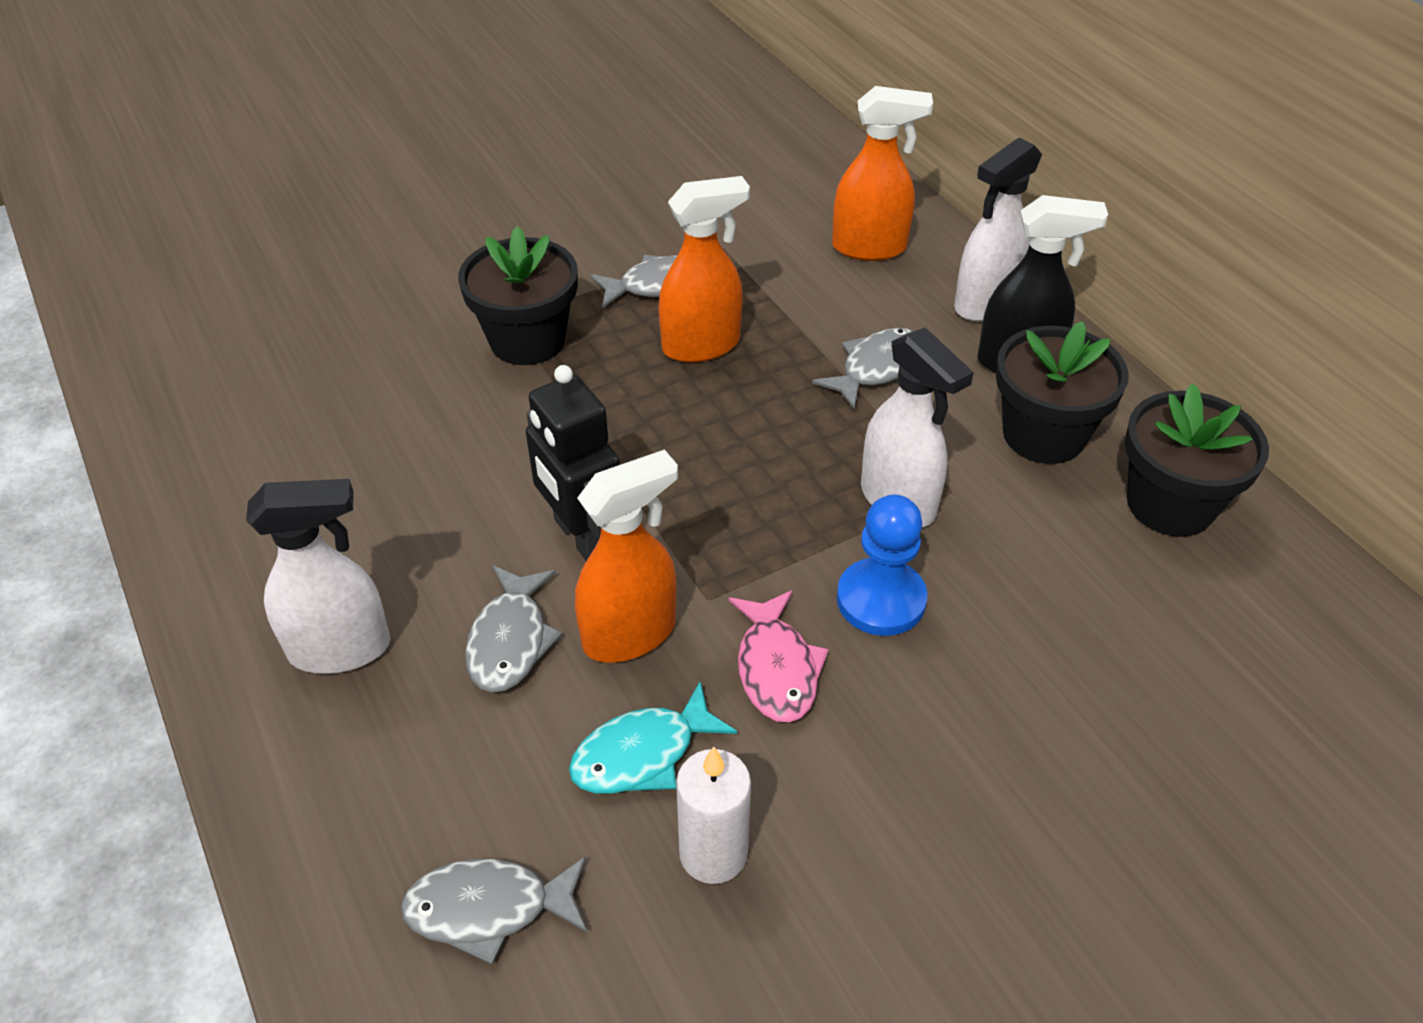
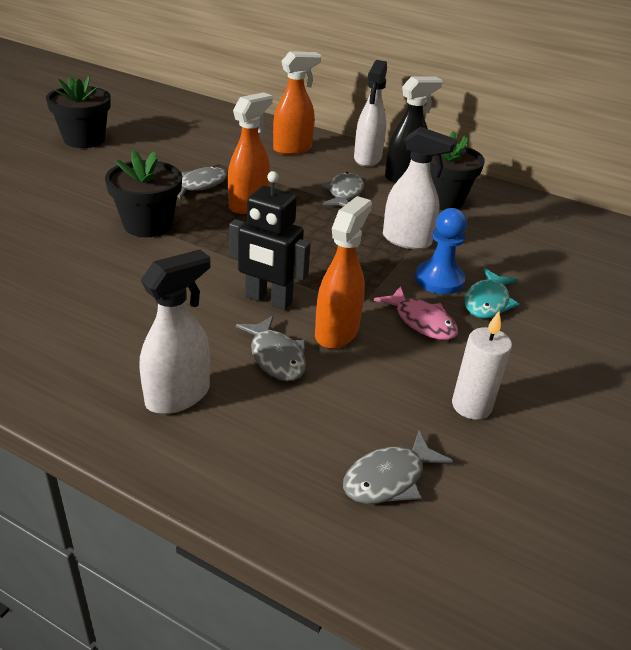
camera: 35 degrees left, 10 degrees down
(642, 754) = (395, 379): turquoise fish -> turquoise fish (487, 302)
(1170, 504) = (516, 211): black flower pot -> black flower pot (84, 140)

